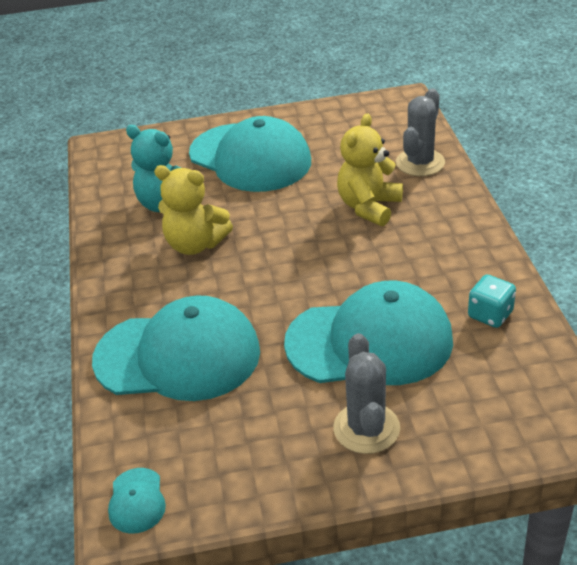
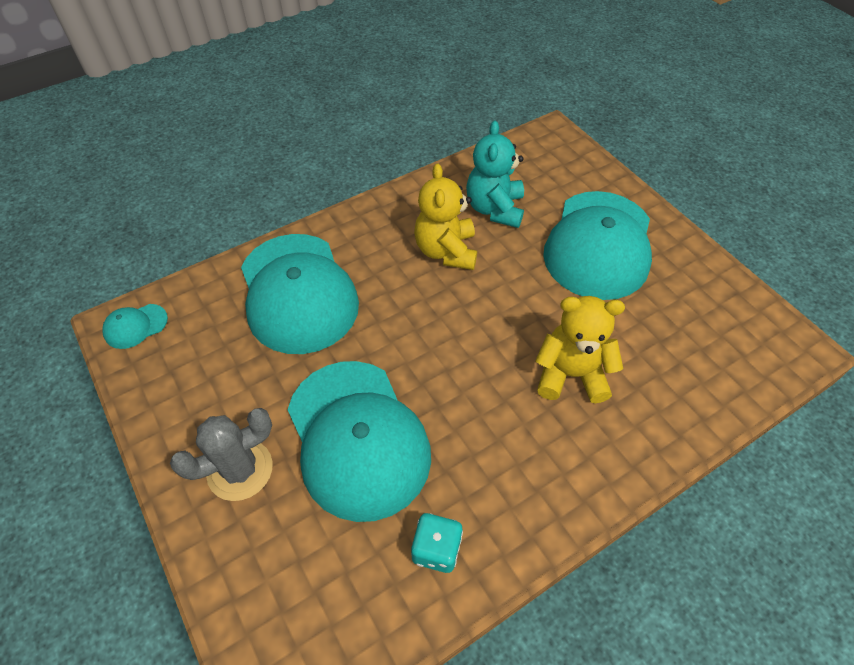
camera: 65 degrees right, 15 degrees up
(420, 163) = (681, 402): grey cactus -> none

